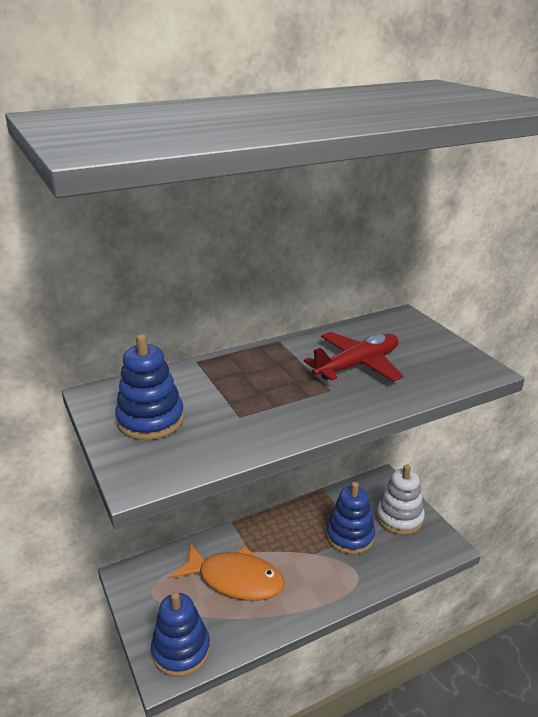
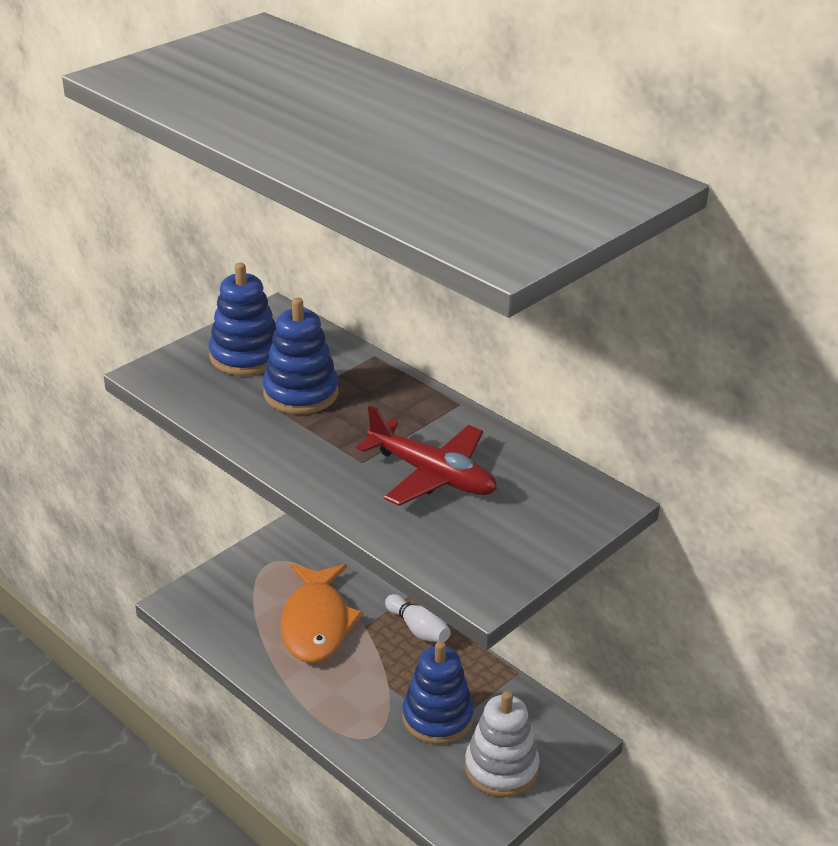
camera: 70 degrees right, 5 degrees up
(181, 650) = (206, 607): blue stacking toy -> blue stacking toy (301, 393)
(266, 524) = (418, 629): none -> white bowling pin

